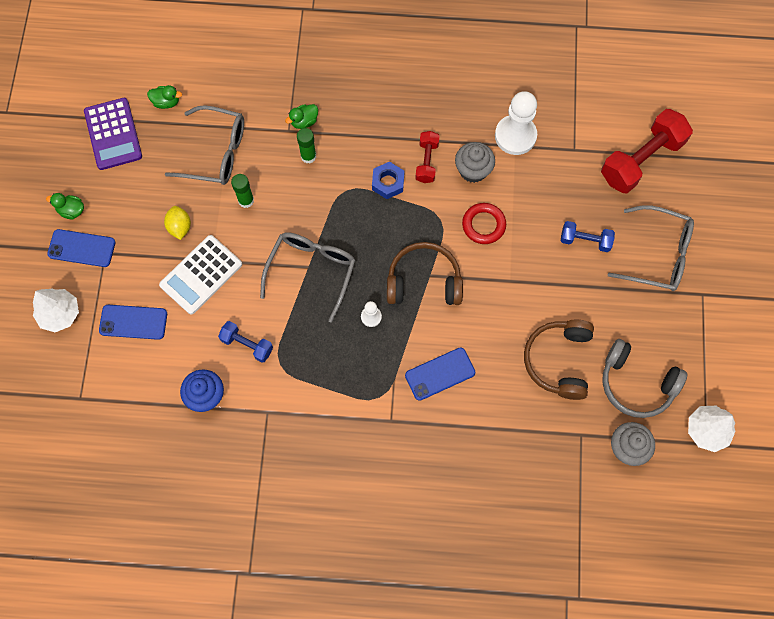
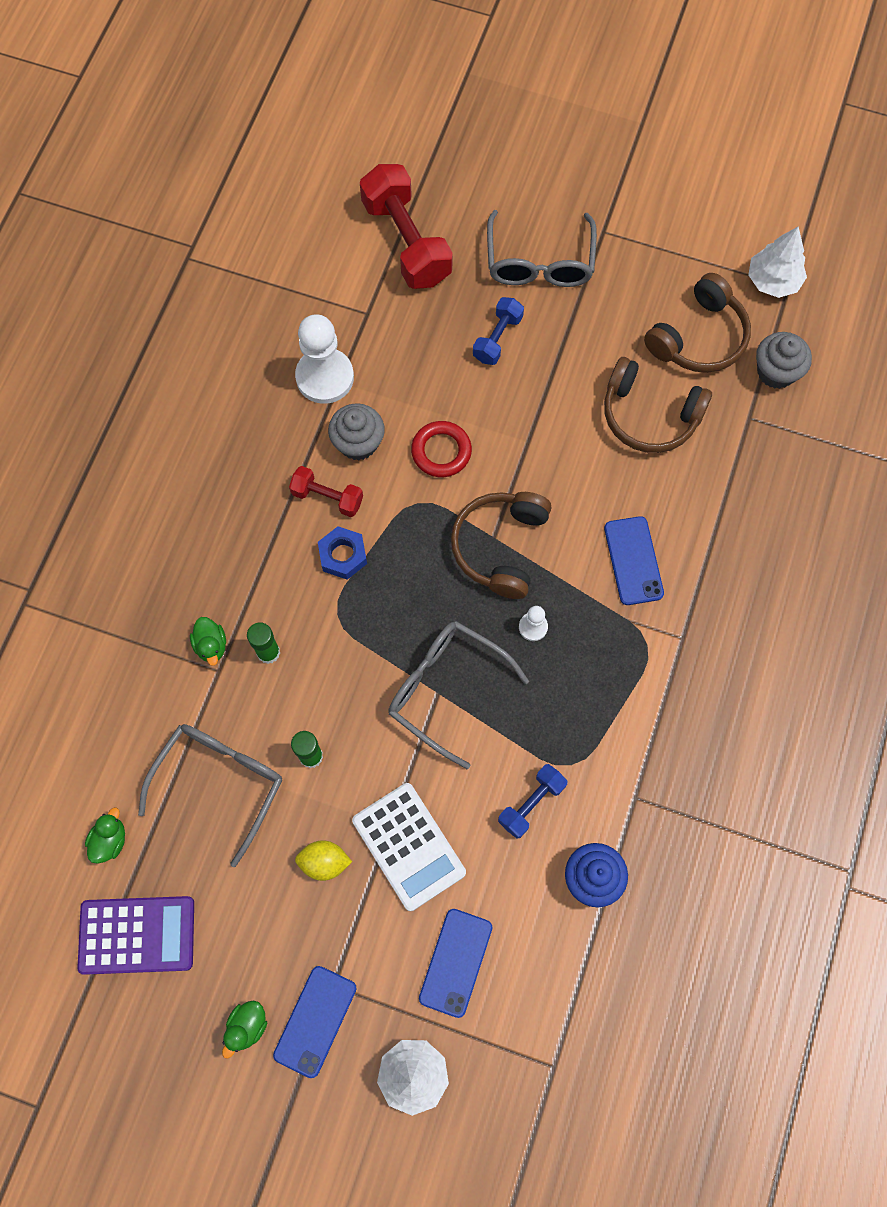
camera: 75 degrees left, 0 degrees up
(636, 383) = (698, 337): grey headphones -> brown headphones
(658, 255) = (539, 263): grey glasses -> grey glasses turned 150 degrees clockwise

